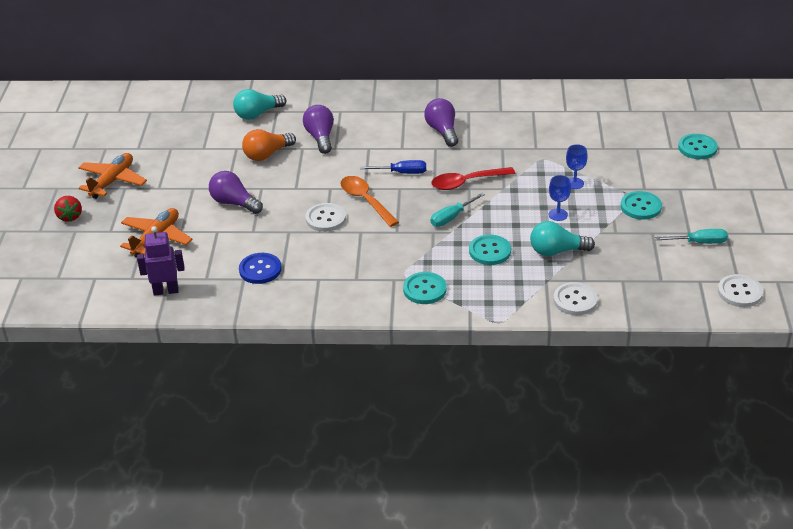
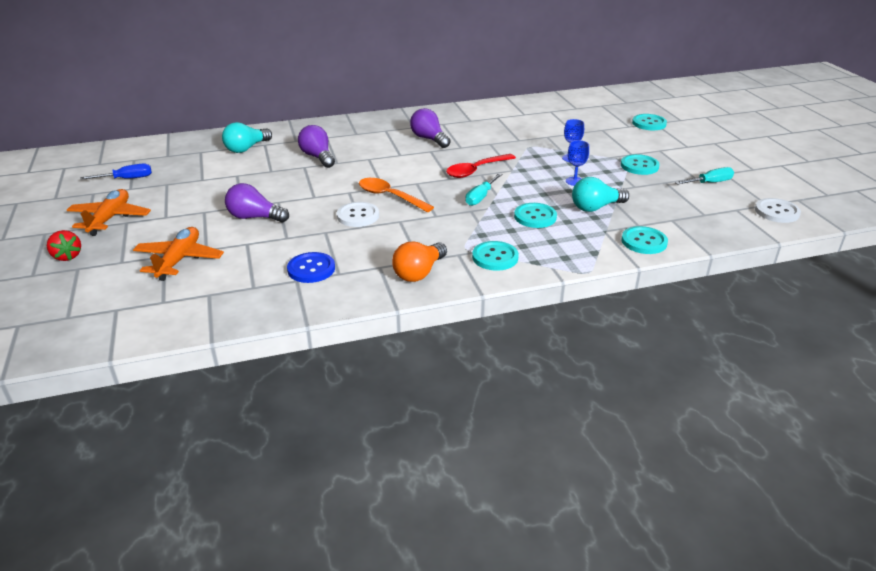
camera: 20 degrees left, 5 degrees down
(166, 291) = (210, 307): purple robot -> none
(267, 154) = (271, 176): orange light bulb -> orange light bulb (419, 273)
(402, 173) = (412, 171): blue screwdriver -> blue screwdriver (127, 179)
(575, 300) = (644, 242): white button -> turquoise button

